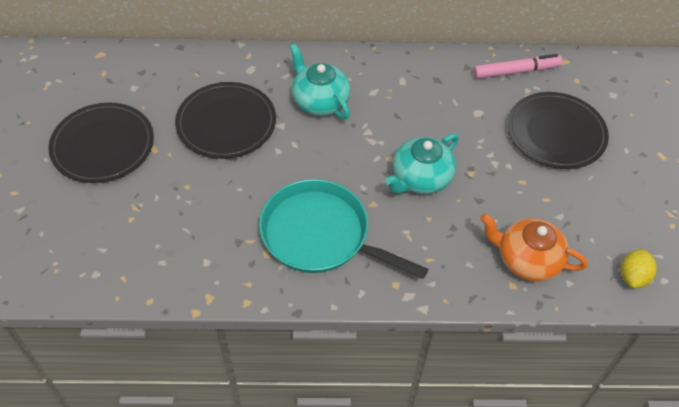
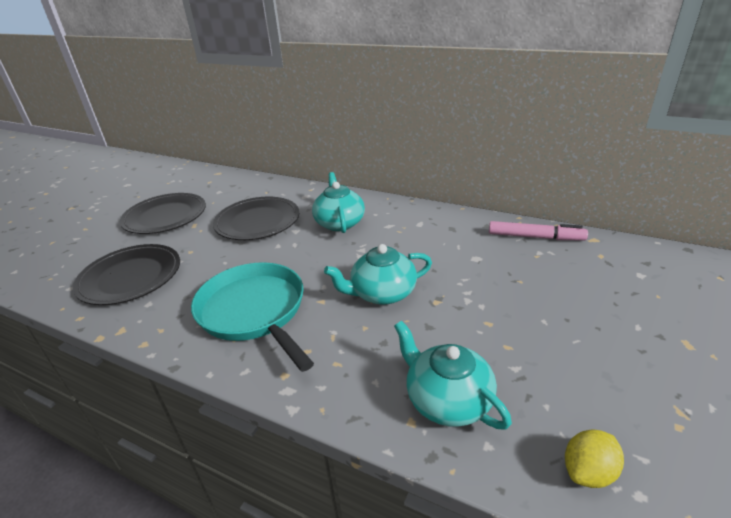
camera: 30 degrees right, 20 degrees down
(527, 259) = (447, 400): orange teapot -> turquoise teapot
(556, 133) = (553, 291): black plate -> black plate (130, 277)

